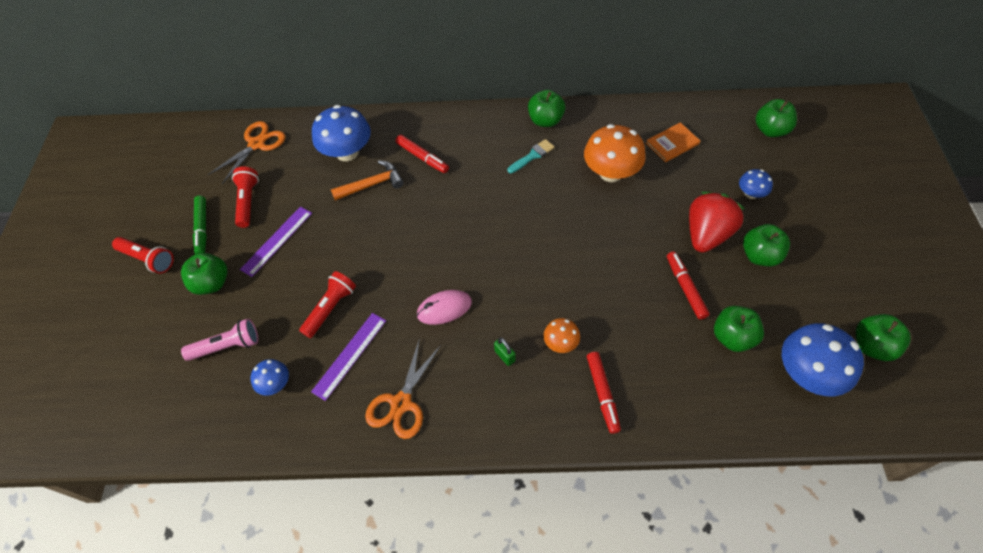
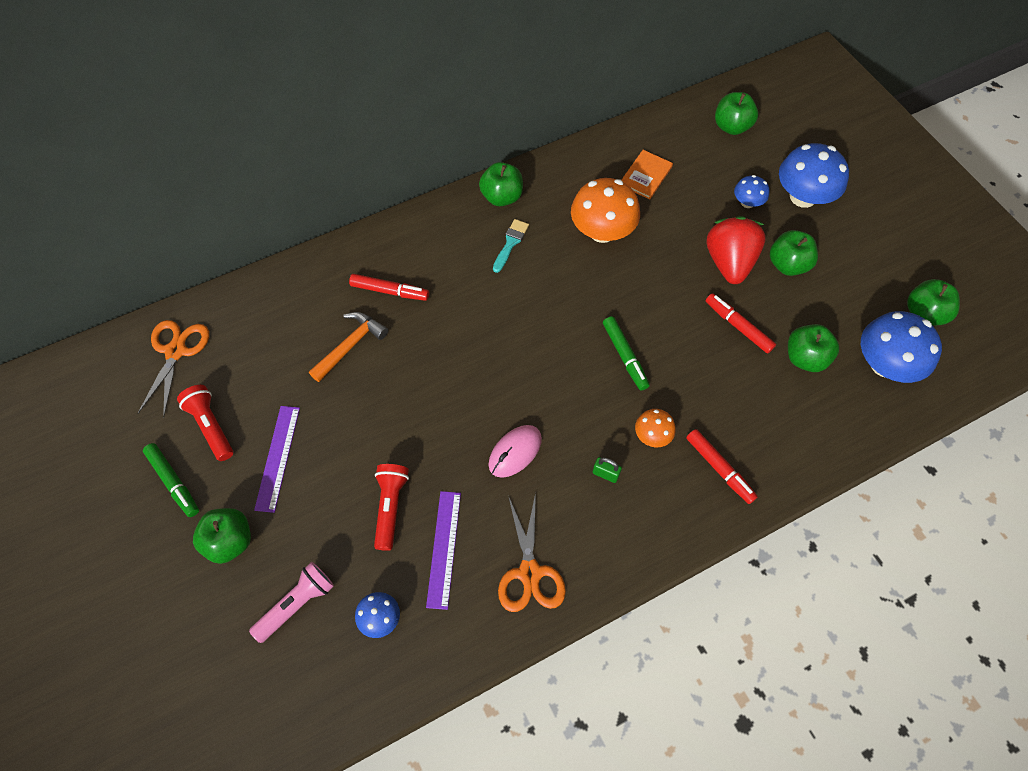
camera: 30 degrees left, 5 degrees up
(148, 259) = (127, 549): red flashlight -> none
(347, 152) = (297, 318): blue mushroom -> blue mushroom (803, 197)
(574, 273) = (625, 356): none -> green marker

